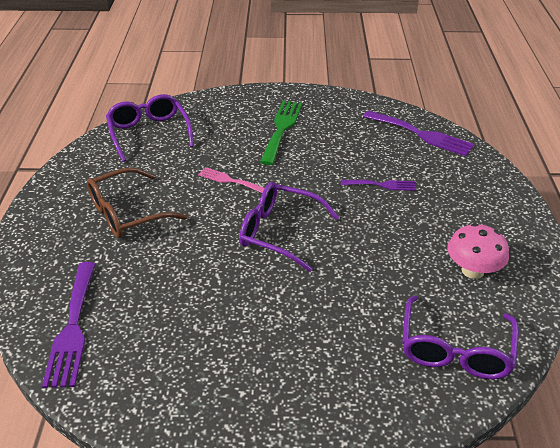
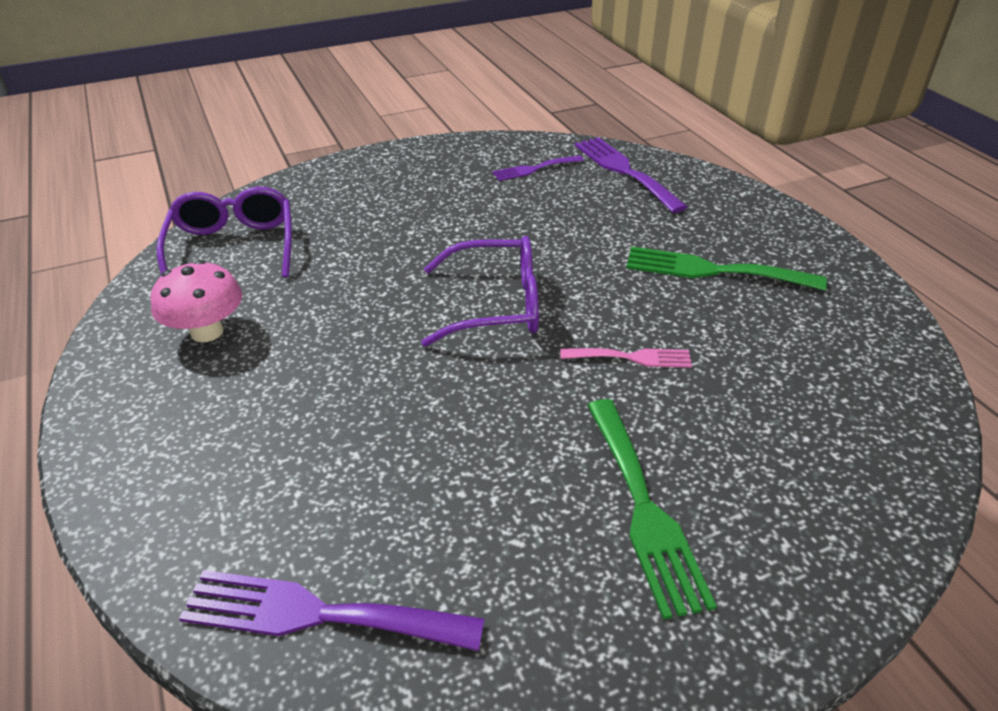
camera: 155 degrees right, 0 degrees up
(127, 213) = (712, 270): brown glasses -> green fork
(149, 133) = (865, 404): purple glasses -> none
(382, 185) = (373, 431): purple fork -> purple fork (534, 169)

